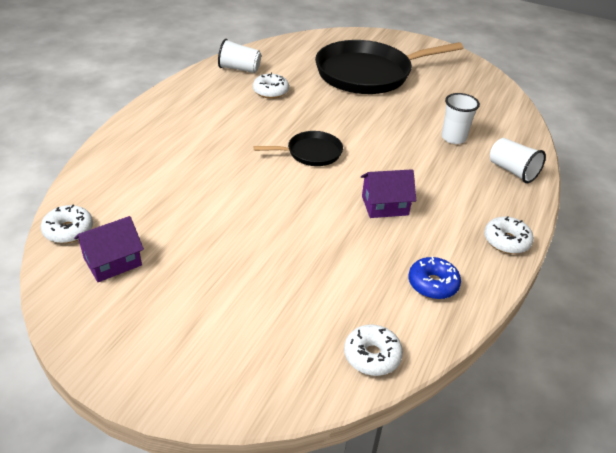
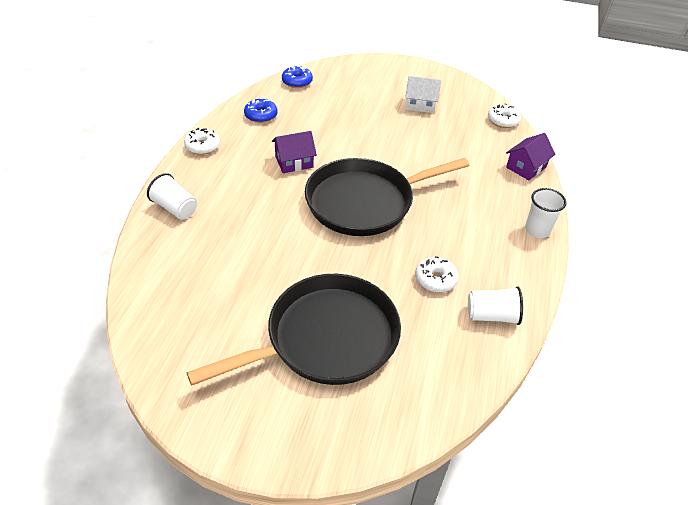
camera: 170 degrees right, 5 degrees up
(112, 261) = (461, 107): purple house -> purple house (526, 167)
(173, 275) = (420, 104): none -> white house
(311, 153) = (364, 202): black pan -> black pan, size x2.09
(372, 356) = (297, 82): white donut -> blue donut
(453, 138) = (225, 241): white cup -> white cup (537, 230)

